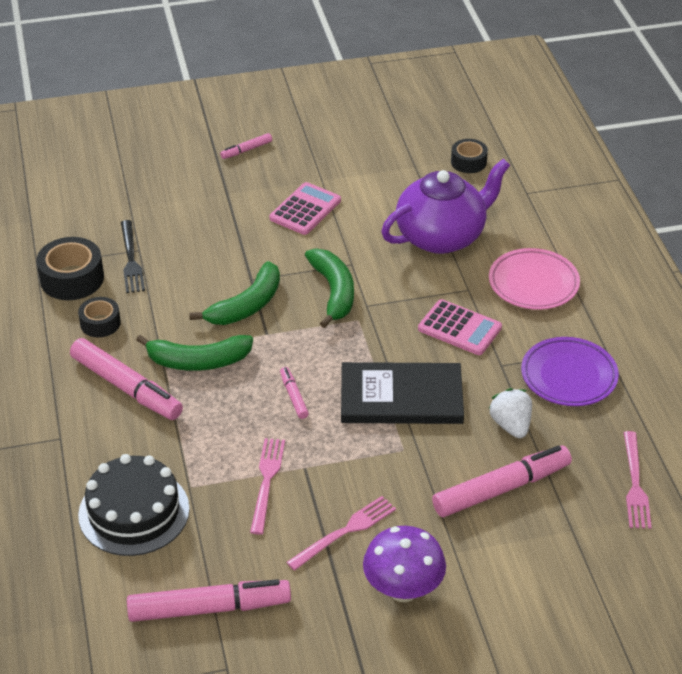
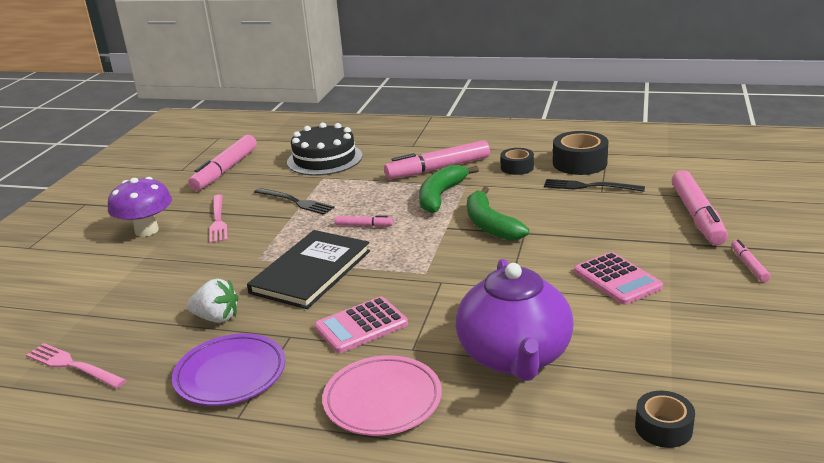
camera: 120 degrees right, 15 degrees down
(267, 482) = (295, 202): pink fork -> black fork
(333, 292) = (474, 268): green banana -> none
(500, 489) = (165, 292): pink marker -> pink marker (697, 215)

